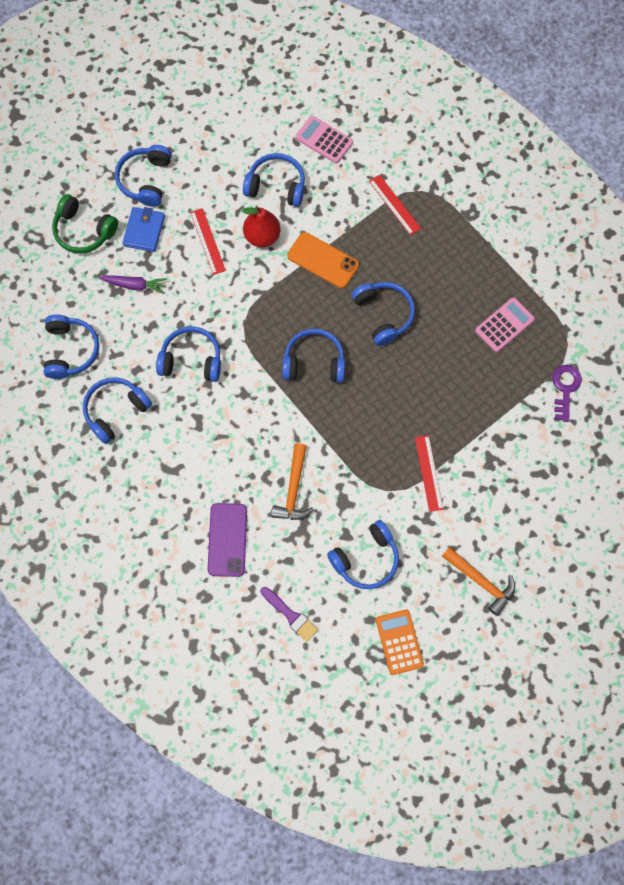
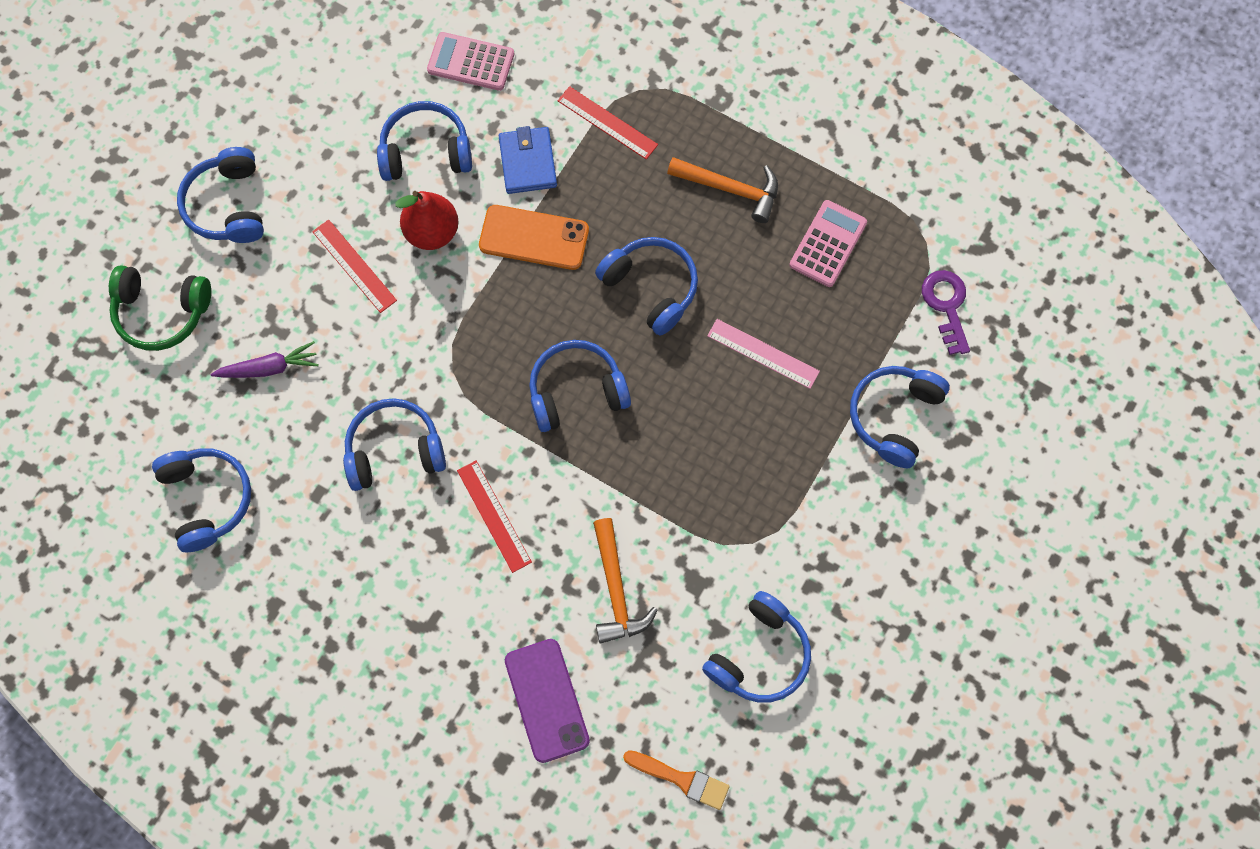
camera: 20 degrees left, 0 degrees up
(115, 411) = (308, 566): blue headphones -> blue headphones (894, 416)
(144, 231) = (253, 282): blue wallet -> blue wallet (528, 162)
(290, 615) = (681, 779): purple brush -> orange brush
(399, 642) = (852, 759): orange calculator -> none
(429, 473) = (802, 495): red ruler -> red ruler (494, 516)
(437, 378) = (763, 354): none -> pink ruler
(481, 581) = (935, 627): orange hammer -> orange hammer (730, 189)

